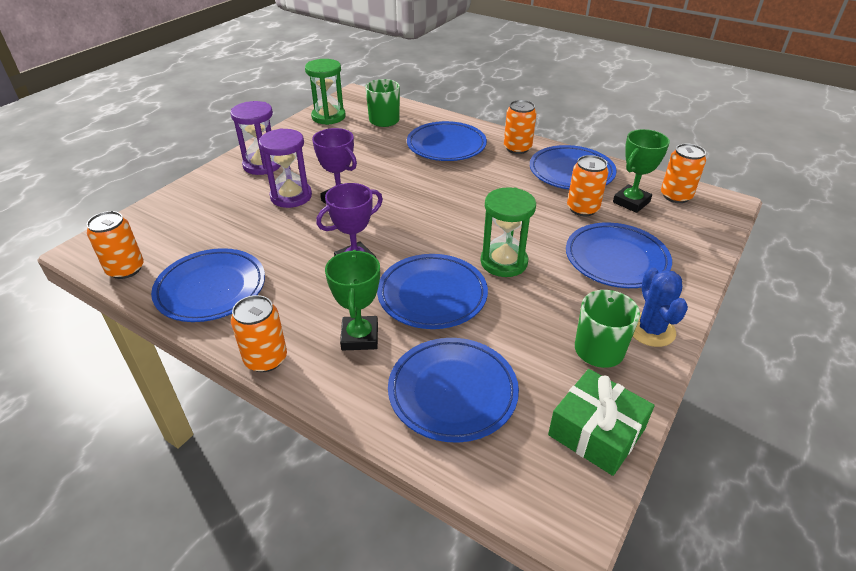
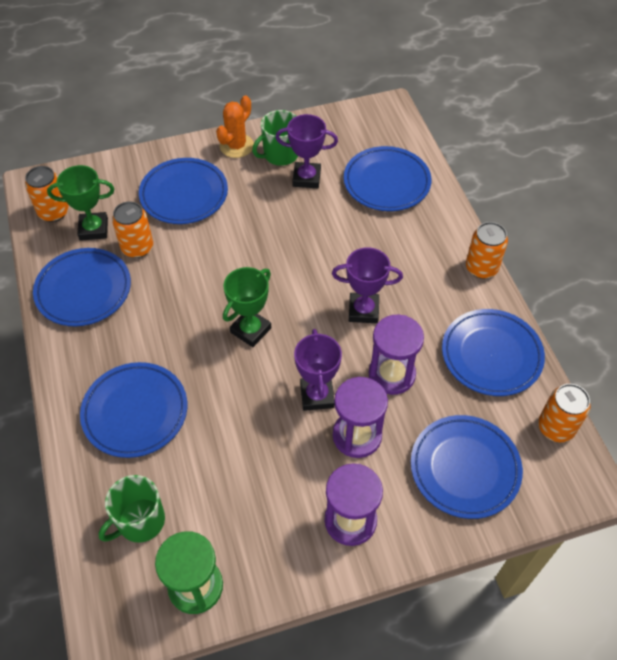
camera: 140 degrees left, 15 degrees up
(293, 236) = (391, 374): none -> purple hourglass
(360, 337) = (410, 246): green trophy -> green trophy (250, 330)
(432, 295) = (336, 247): blue plate -> blue plate (464, 468)
(504, 262) = (259, 241): green hourglass -> none
(517, 148) = (78, 356): orange can -> none
(539, 341) = (306, 178): none -> purple trophy
(596, 432) = (336, 125): green gift -> none
(651, 330) = (236, 146): blue cactus -> orange cactus

